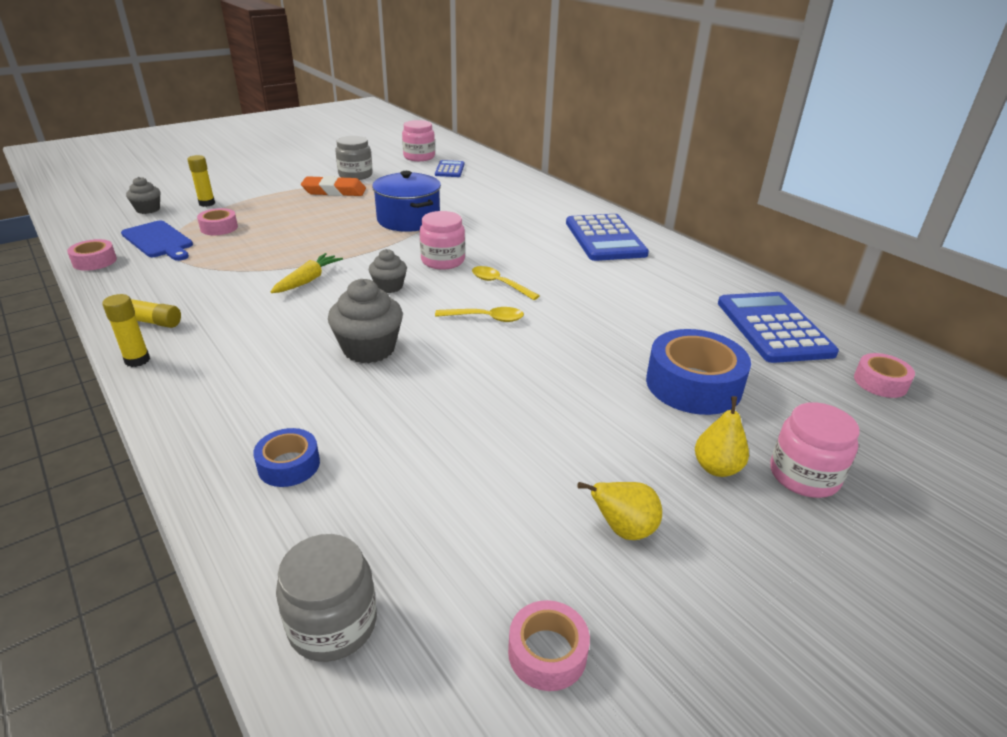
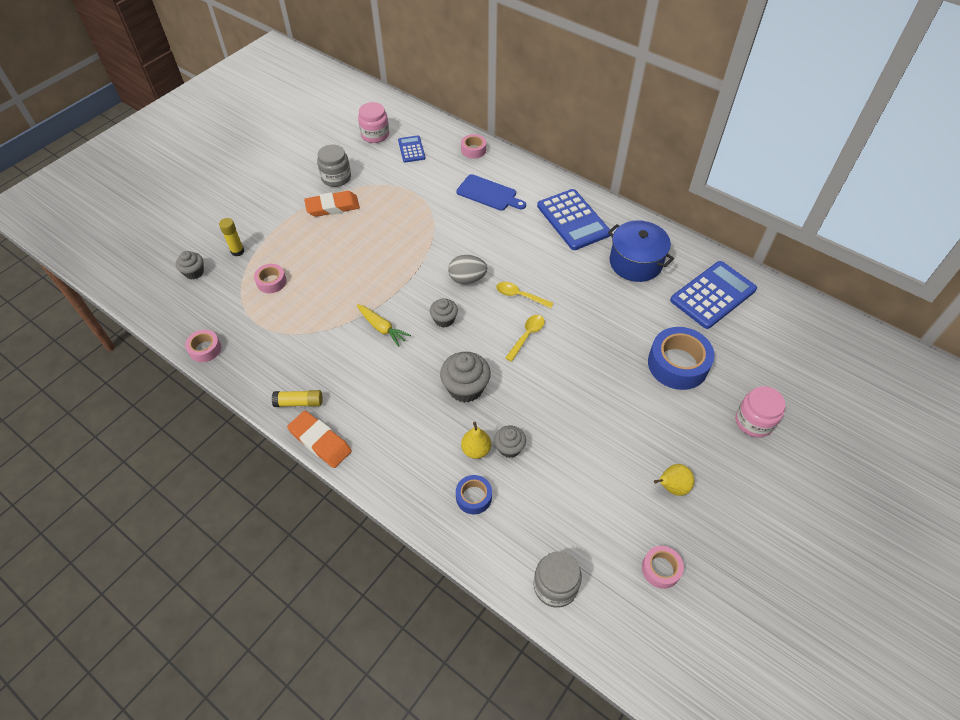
camera: 15 degrees left, 20 degrees up
(137, 360) = (320, 441): yellow glue stick -> orange eraser
(159, 241) = (235, 311): blue cutting board -> blue cutting board (489, 194)
(308, 280) = (382, 328): yellow carrot -> yellow carrot turned 120 degrees clockwise
(384, 421) = (509, 448): none -> grey cupcake
(408, 220) = (415, 232): blue pot -> blue pot (635, 262)
(443, 261) = (467, 279): pink jar -> grey egg
(486, 318) = (527, 336): yellow spoon -> yellow spoon turned 45 degrees counterclockwise
(716, 468) = (707, 429): yellow pear -> yellow pear (476, 450)
(773, 328) = (713, 295): blue calculator -> blue calculator turned 75 degrees clockwise
(880, 382) = (784, 331): pink tape -> pink tape (473, 150)

